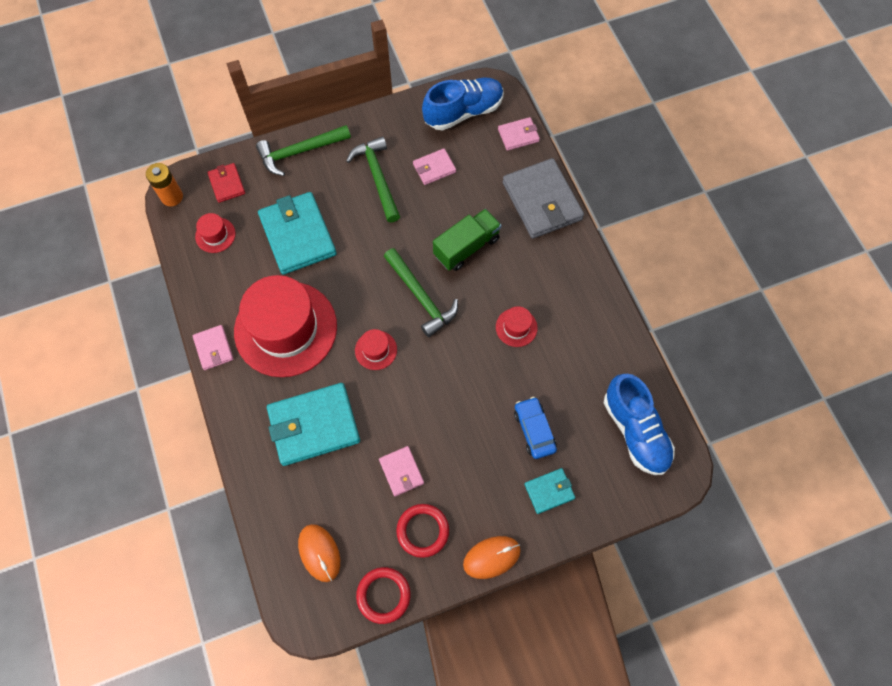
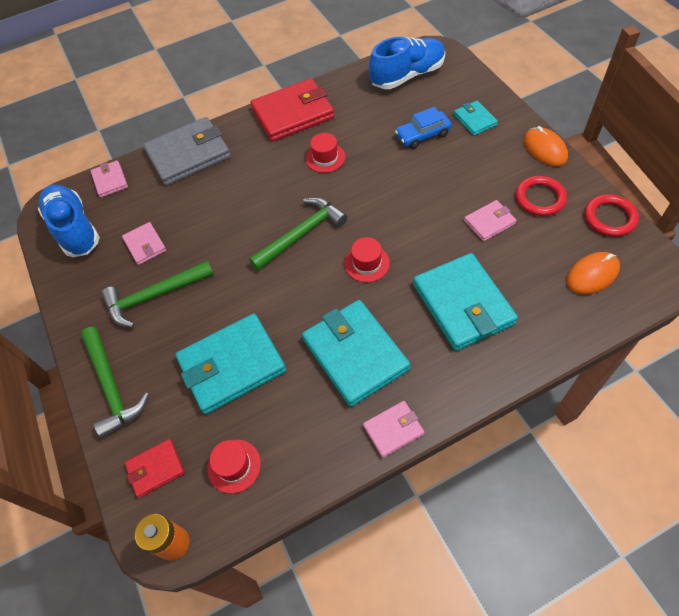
camera: 90 degrees left, 10 degrees down
(285, 328) = (355, 354): red hat -> turquoise wallet
(466, 247) = (241, 205): green truck -> none
(587, 301) = (293, 114): none -> red wallet

